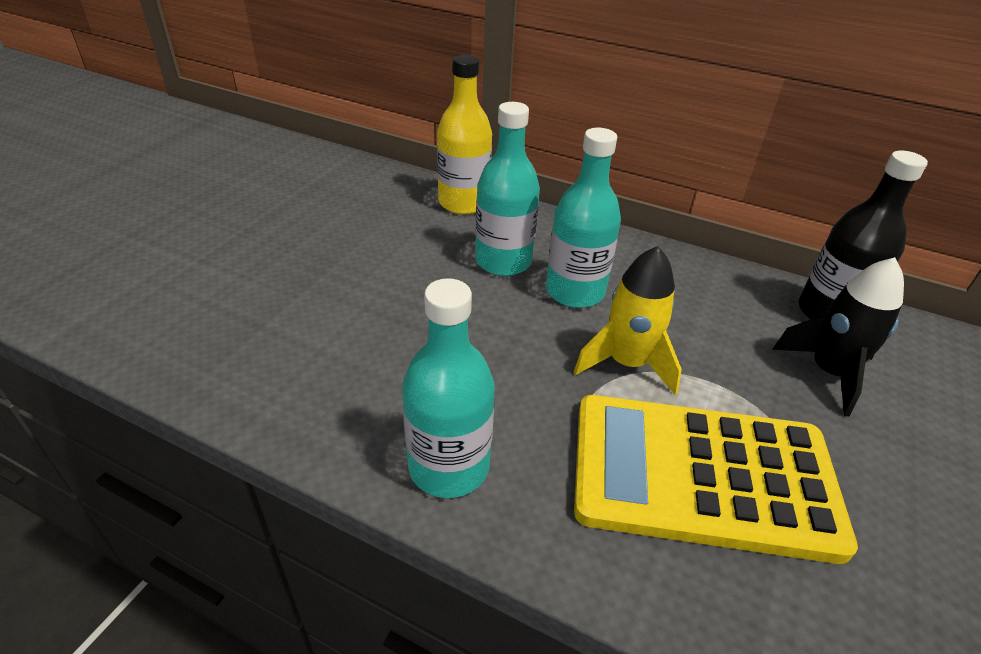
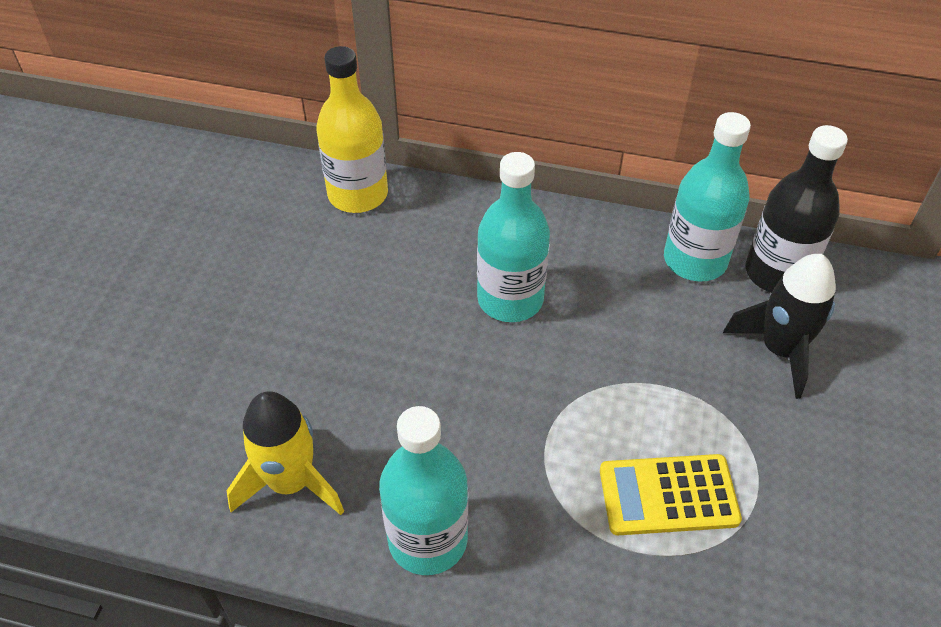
camera: 10 degrees left, 10 degrees up
(503, 261) = (424, 273): turquoise bottle -> turquoise bottle (695, 260)
(627, 363) = (579, 381): yellow rocket -> yellow rocket (290, 482)
(702, 476) = (668, 495): yellow calculator -> yellow calculator, size x0.53

